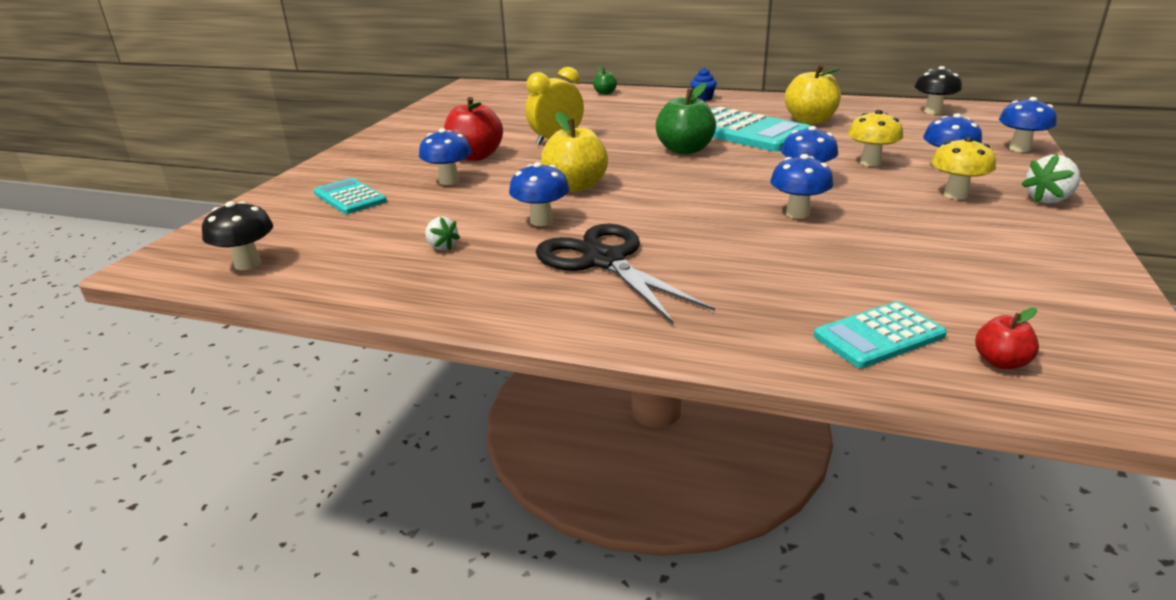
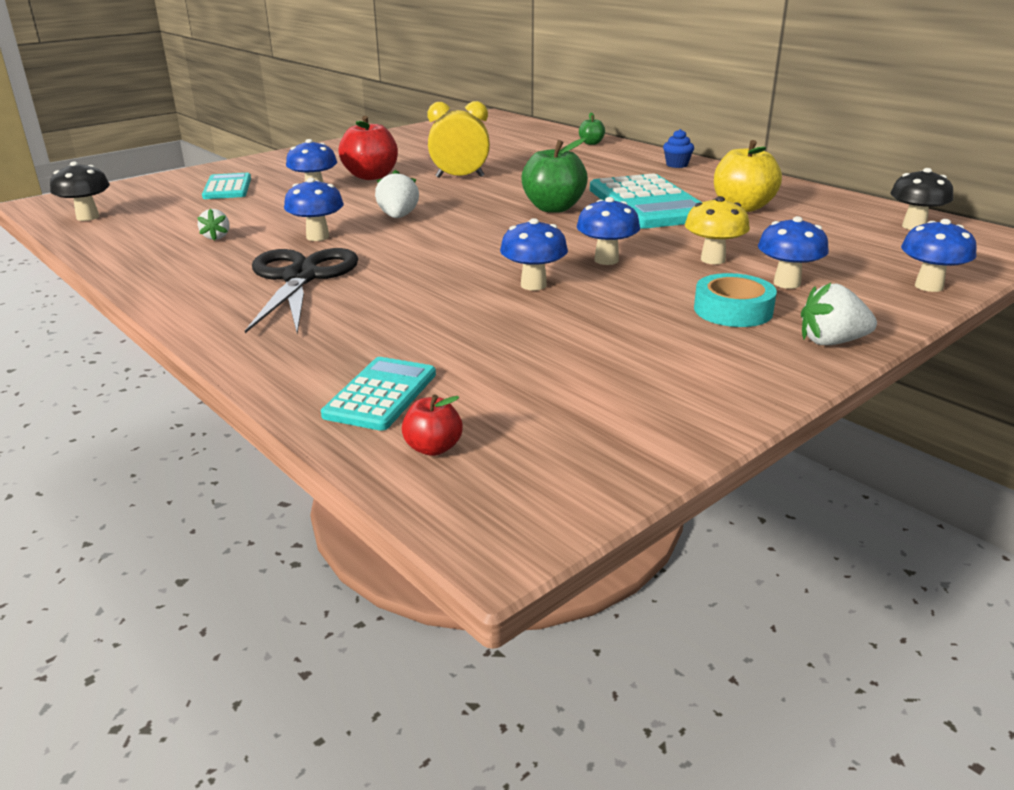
camera: 30 degrees right, 0 degrees up
(576, 186) = (398, 217): yellow apple -> white strawberry
(879, 336) = (381, 394): turquoise calculator -> turquoise calculator turned 105 degrees clockwise
(955, 195) = (733, 310): yellow mushroom -> turquoise tape

